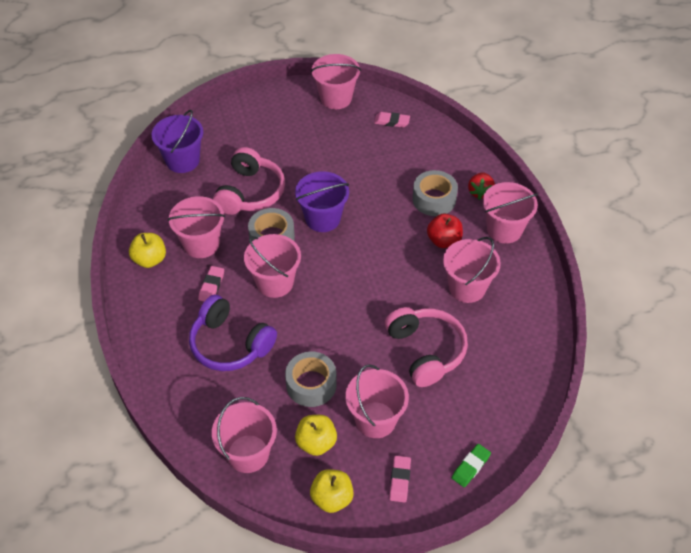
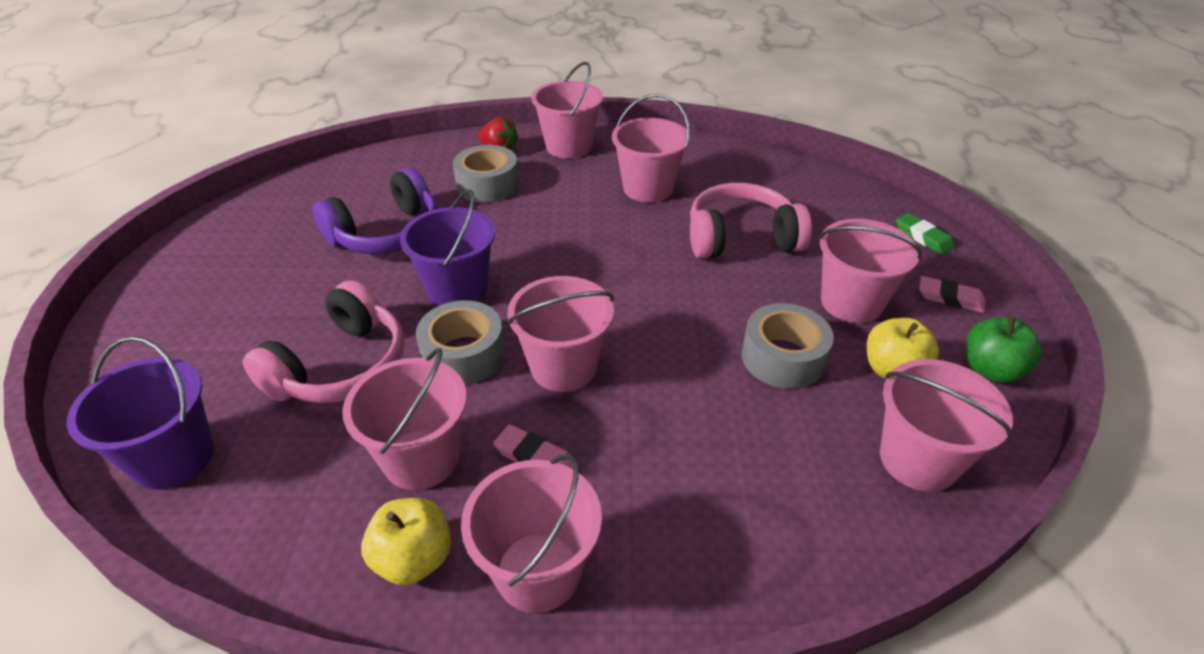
camera: 75 degrees left, 10 degrees down
(230, 344) = (680, 449): purple headphones -> purple headphones (387, 233)
(250, 192) = (340, 366): pink headphones -> pink headphones turned 90 degrees clockwise
(332, 498) = (990, 370): yellow apple -> green apple
(336, 98) = (216, 233): pink bucket -> pink bucket (538, 571)
(392, 121) = (317, 192): pink eraser -> none
(444, 241) = (563, 191): red apple -> none

